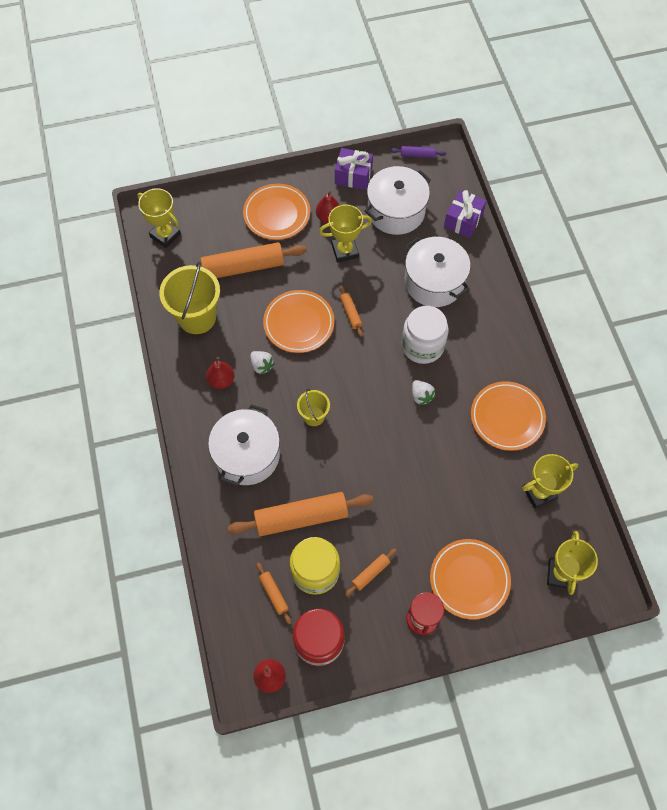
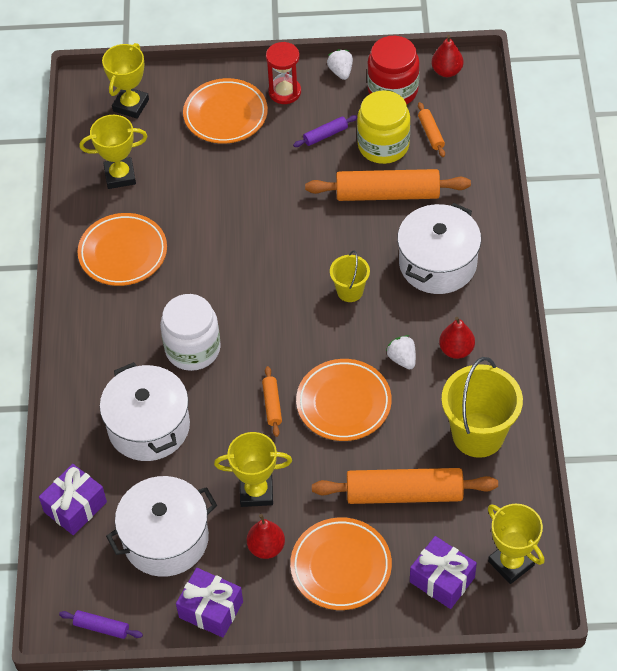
camera: 165 degrees left, 10 degrees down
(209, 218) = (442, 579): none -> purple gift
(370, 573) = (325, 135): orange rolling pin -> purple rolling pin
(421, 396) = (214, 292): white strawberry -> white strawberry (341, 71)

